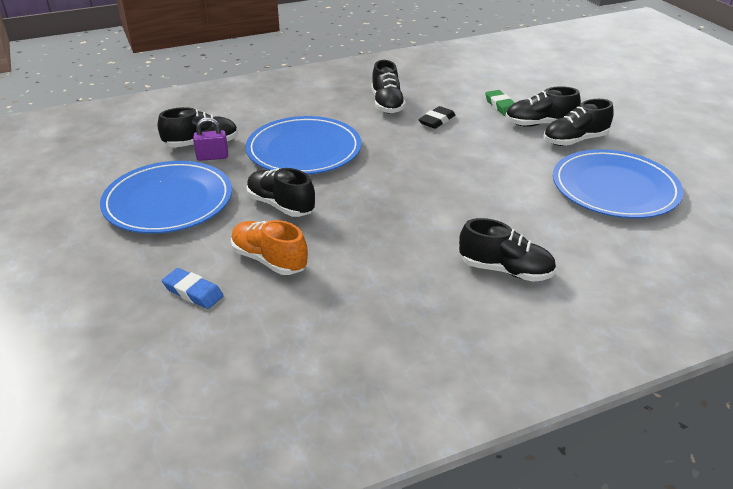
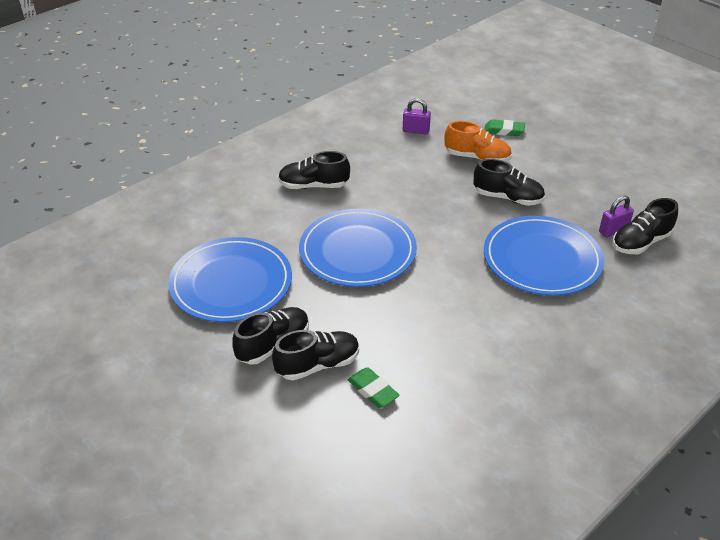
camera: 160 degrees right, 5 degrees up
(168, 201) = (594, 182): blue plate -> blue plate (357, 251)
(193, 292) = (504, 131): blue eraser -> green eraser
(318, 324) = (416, 131): none -> purple padlock
(387, 104) = (512, 355): black shoe -> none
(437, 121) = (438, 339): black eraser -> none

